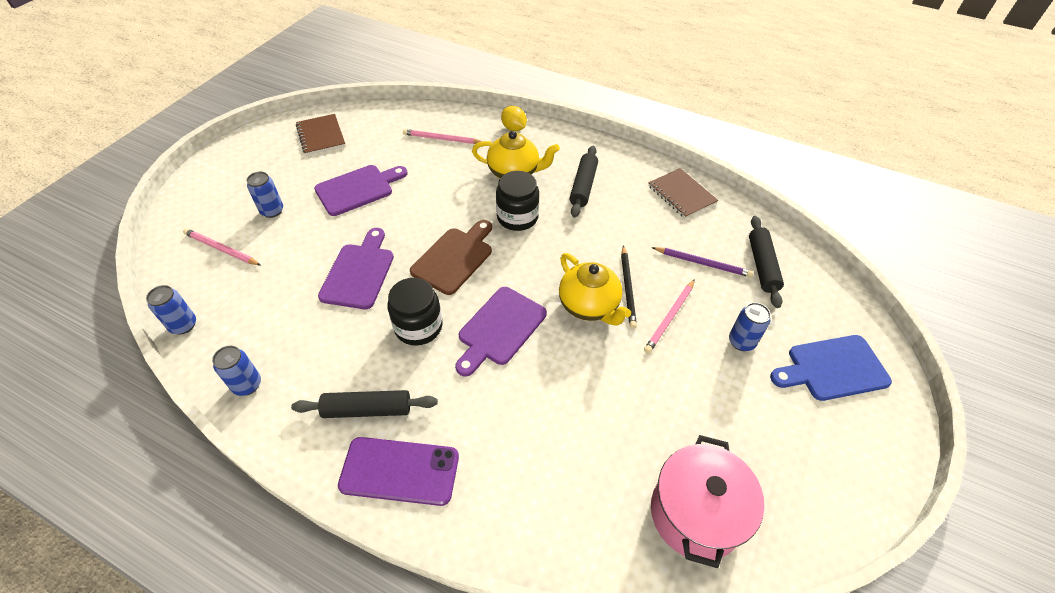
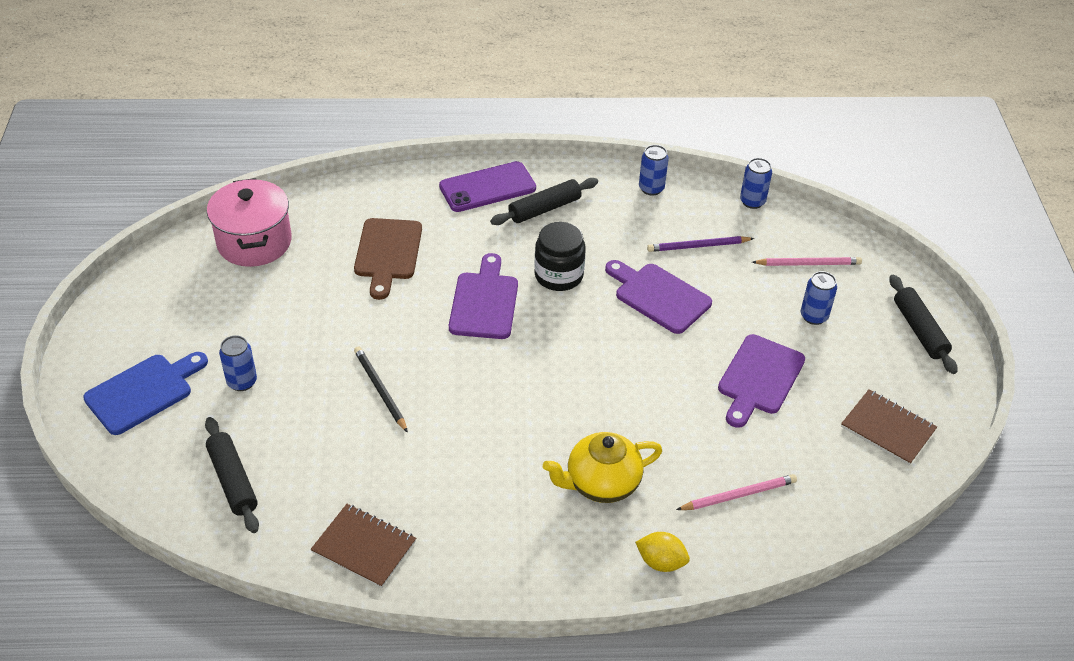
camera: 150 degrees right, 5 degrees down
(359, 272) = (658, 296): purple cutting board -> purple cutting board turned 150 degrees clockwise
(454, 258) = (581, 347): brown cutting board -> brown cutting board (388, 253)
(517, 217) = (551, 421): black jar -> none
(583, 186) = (500, 502): black rolling pin -> black rolling pin (919, 330)
(589, 306) = (411, 356): yellow teapot -> none
(670, 317) = (323, 377): pink pencil -> none
(702, 263) = (306, 454): purple pencil -> purple pencil (698, 246)

